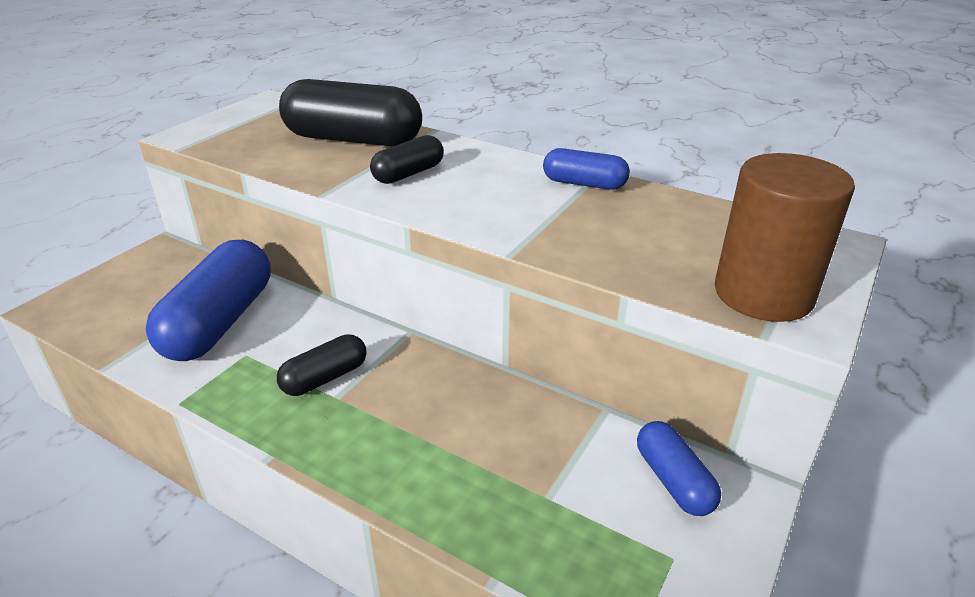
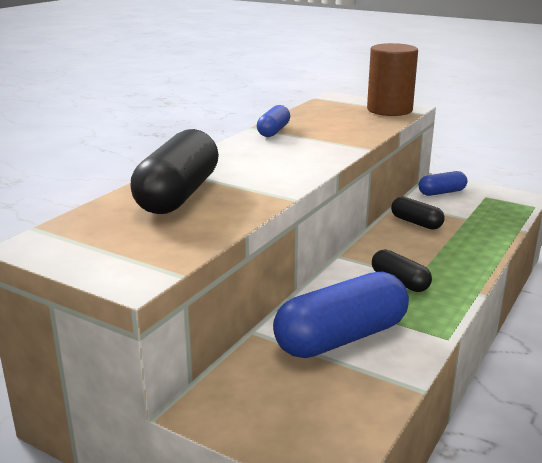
camera: 90 degrees left, 10 degrees down
(220, 322) = (341, 338): blue capsule -> blue capsule turned 45 degrees counterclockwise
(408, 174) = (256, 173): black capsule -> black capsule (416, 223)

